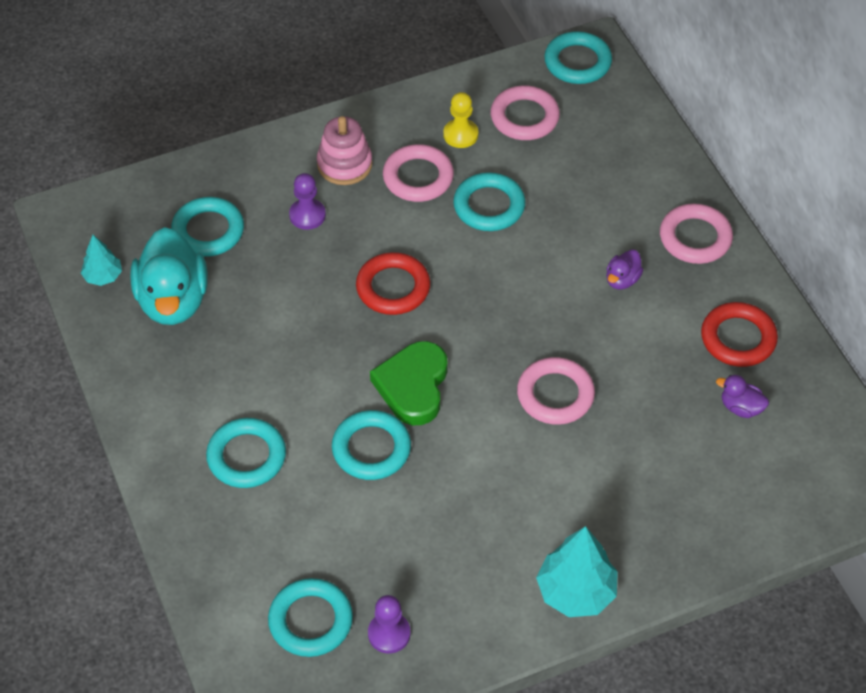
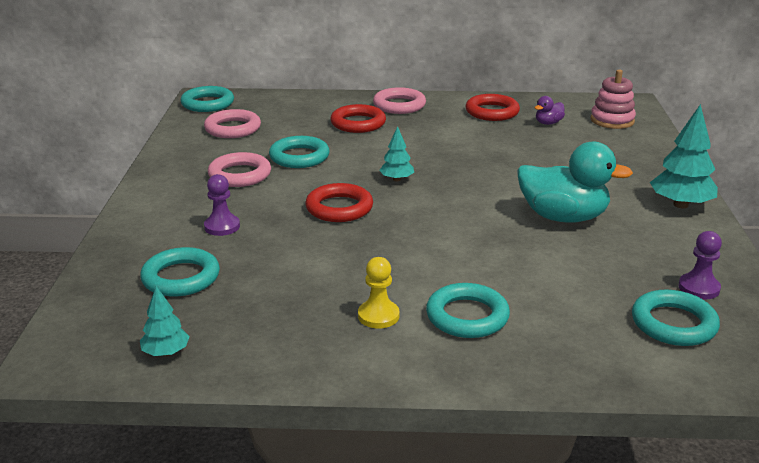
camera: 65 degrees left, 25 degrees down
(173, 301) = (243, 316): turquoise duck -> turquoise duck (563, 217)
(344, 164) = (188, 199): pink stacking toy -> pink stacking toy (612, 120)
(371, 449) = (499, 253): turquoise ring -> none
(413, 386) = (447, 222): green heart -> none
(460, 134) = (219, 151): yellow pawn -> yellow pawn (378, 316)
(485, 310) = (397, 179): none -> turquoise tree
(555, 395) = (496, 173): pink ring -> none
(612, 220) = (358, 123): none -> red ring
(622, 280) = (413, 131): purple duck -> none

